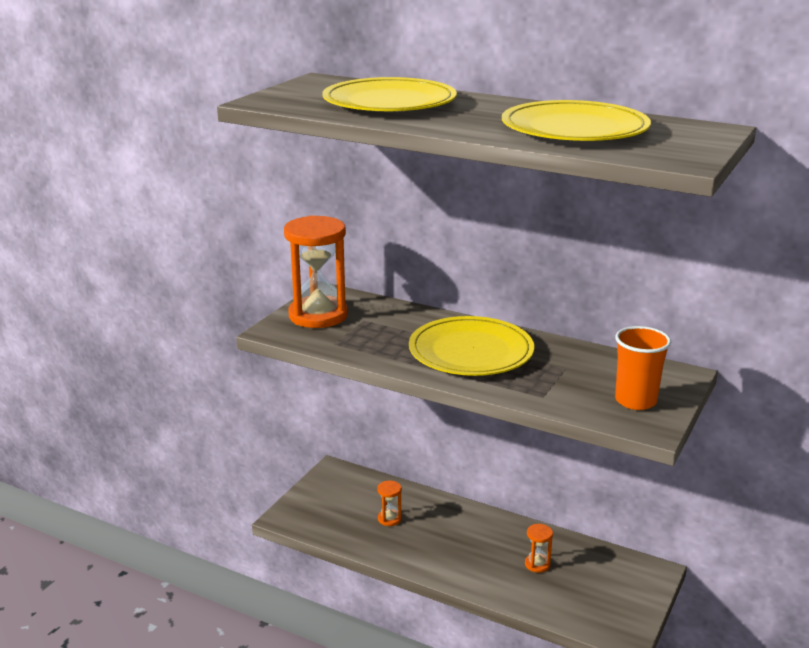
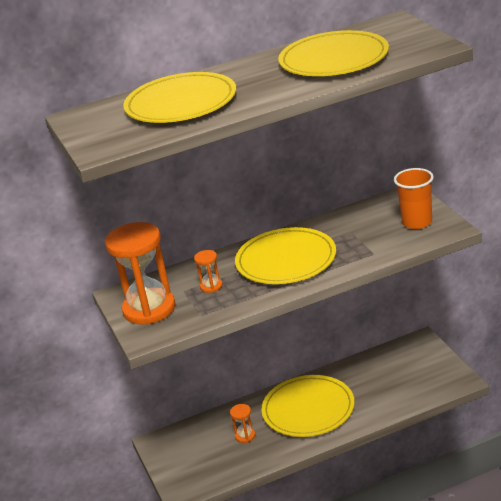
camera: 45 degrees left, 5 degrees up
(465, 542) = (308, 409): none -> yellow plate
(537, 564) = (364, 387): orange hourglass -> orange hourglass (211, 286)

